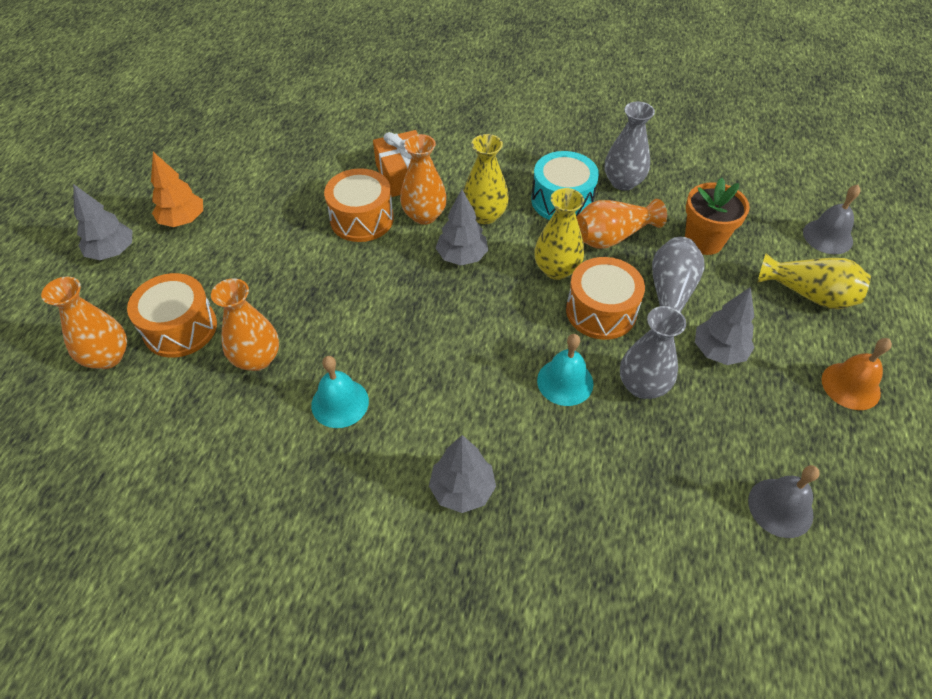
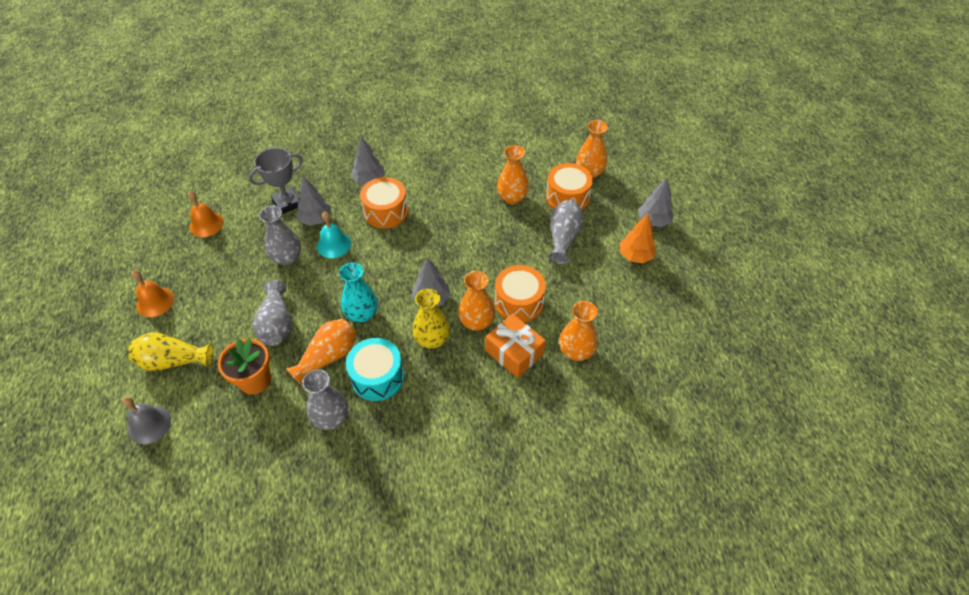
camera: 155 degrees right, 0 degrees up
(243, 272) = (563, 238): none -> grey vase
(340, 403) = (452, 194): turquoise bell -> none
(342, 157) = (576, 351): none -> orange vase
(556, 269) = (362, 314): yellow vase -> turquoise vase
(601, 311) = (323, 294): orange drum -> orange drum (386, 212)
(625, 497) = (287, 203): none -> grey trophy
(718, 351) = (241, 295): grey tree -> grey tree (316, 219)
(780, 507) = (206, 224): grey bell -> orange bell

